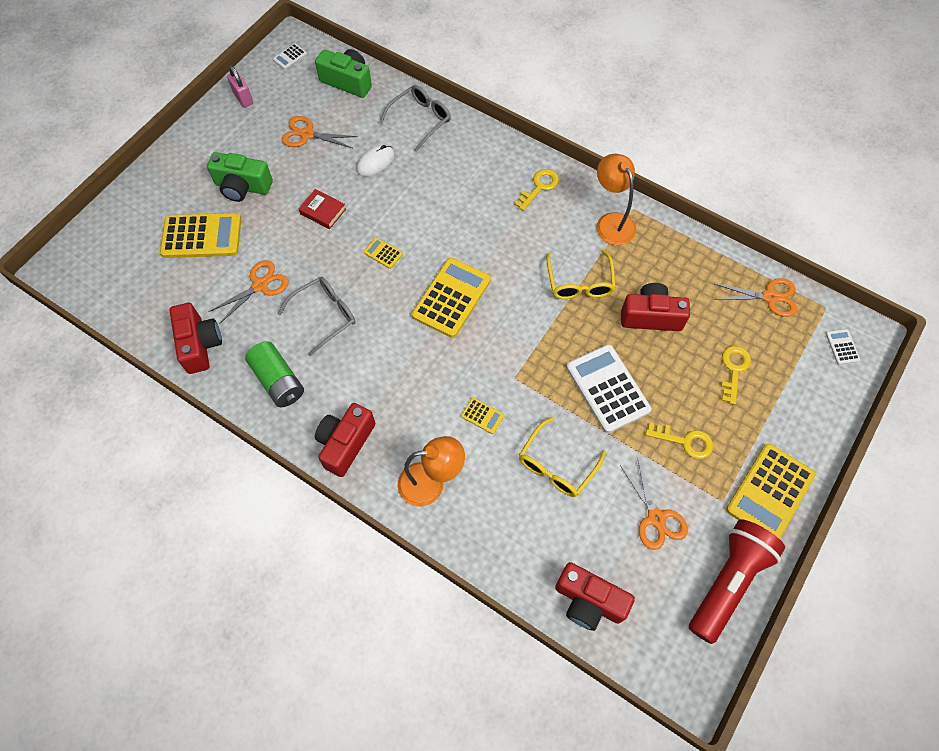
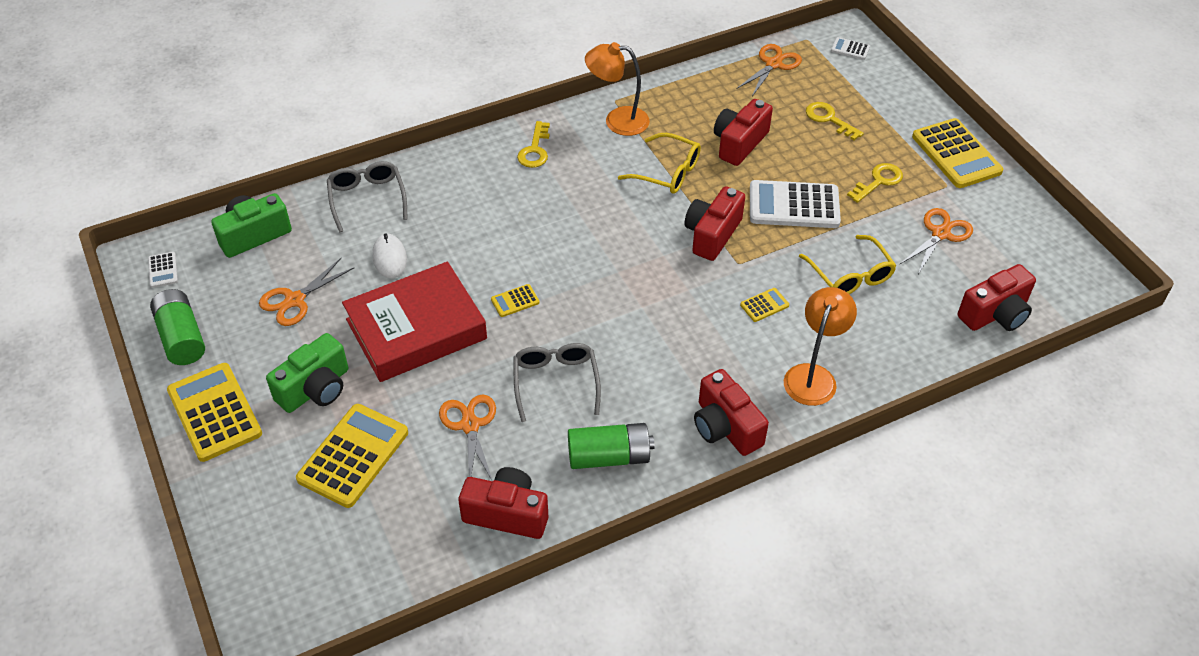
camera: 60 degrees left, 15 degrees down
(243, 98) = (181, 337): pink padlock -> green battery
(323, 211) = (416, 329): red book -> red book, size x2.42
(451, 298) = (613, 270): yellow calculator -> yellow calculator (214, 412)
(533, 345) = (712, 234): none -> red camera
(539, 187) = (535, 150): yellow key -> yellow key turned 150 degrees counterclockwise
(656, 518) = (940, 233): orange scissors -> orange scissors turned 60 degrees counterclockwise
(727, 581) = (1022, 217): red flashlight -> none

